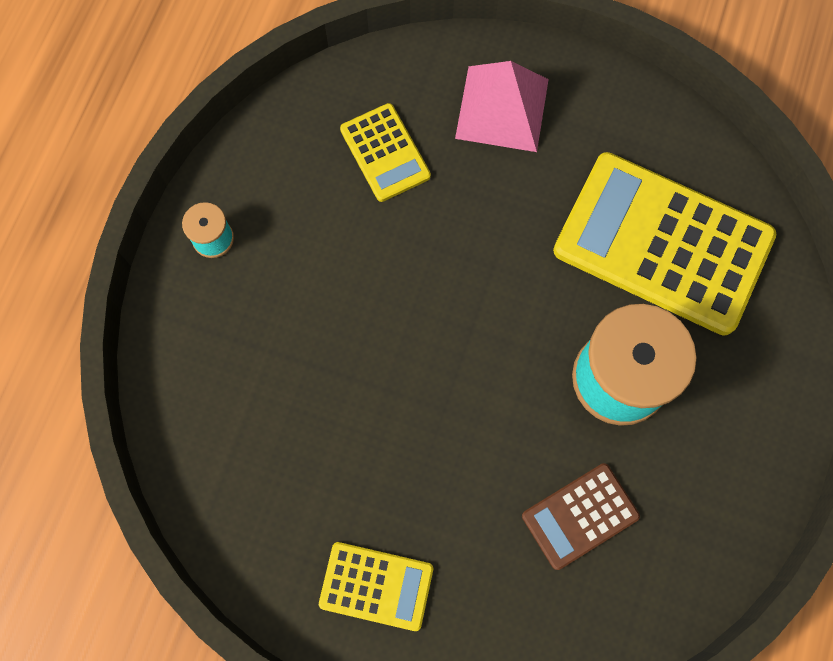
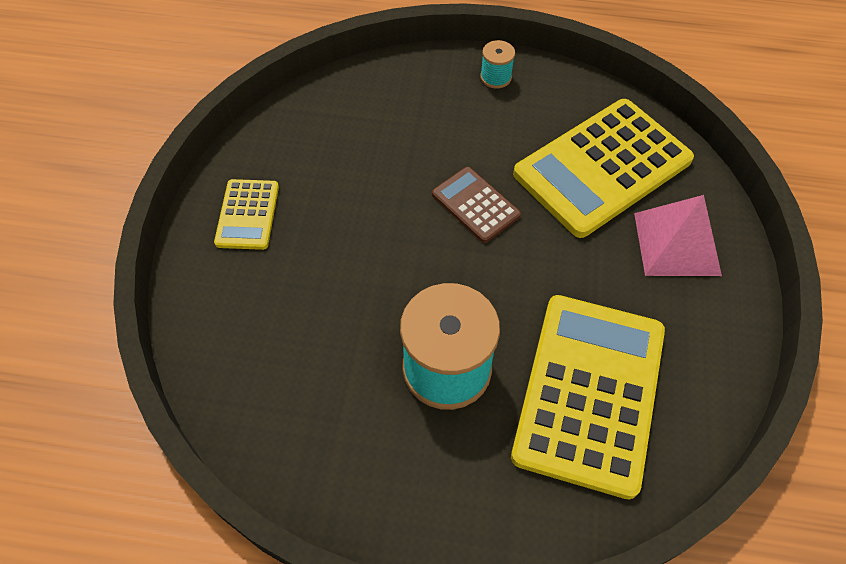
camera: 80 degrees right, 15 degrees down
(385, 153) = (602, 167): yellow calculator -> yellow calculator, size x2.04
(580, 516) = (317, 350): brown calculator -> brown calculator (475, 205)

